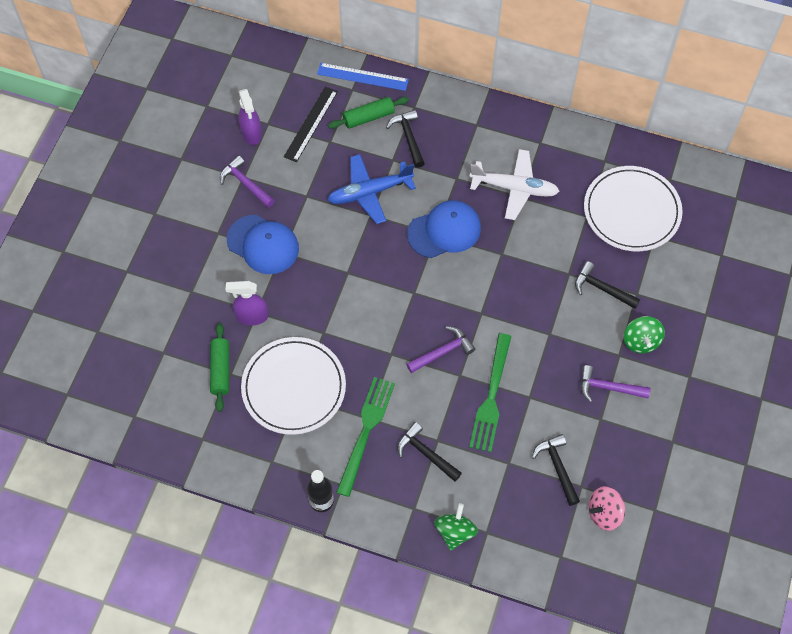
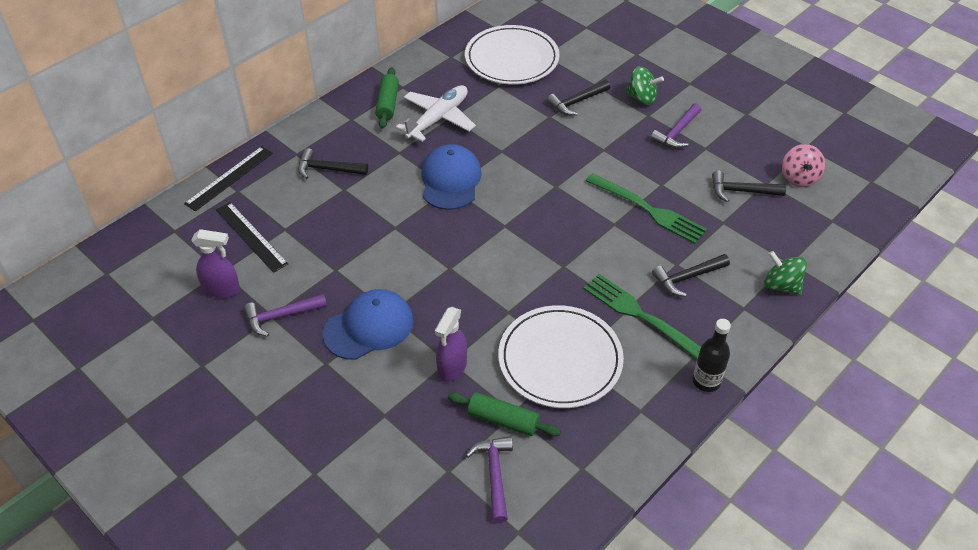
camera: 65 degrees left, 15 degrees down
(362, 77) = (229, 178): blue ruler -> black ruler
(368, 117) = (280, 190): green rolling pin -> green rolling pin (388, 104)
(370, 192) = (368, 219): blue plane -> none
(442, 352) = (582, 227): purple hammer -> purple hammer (494, 475)

